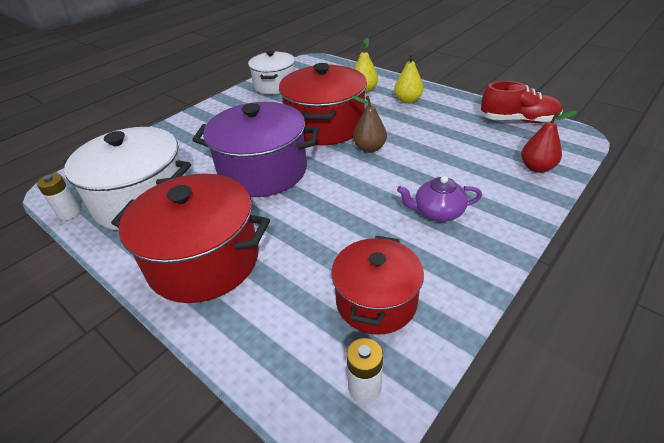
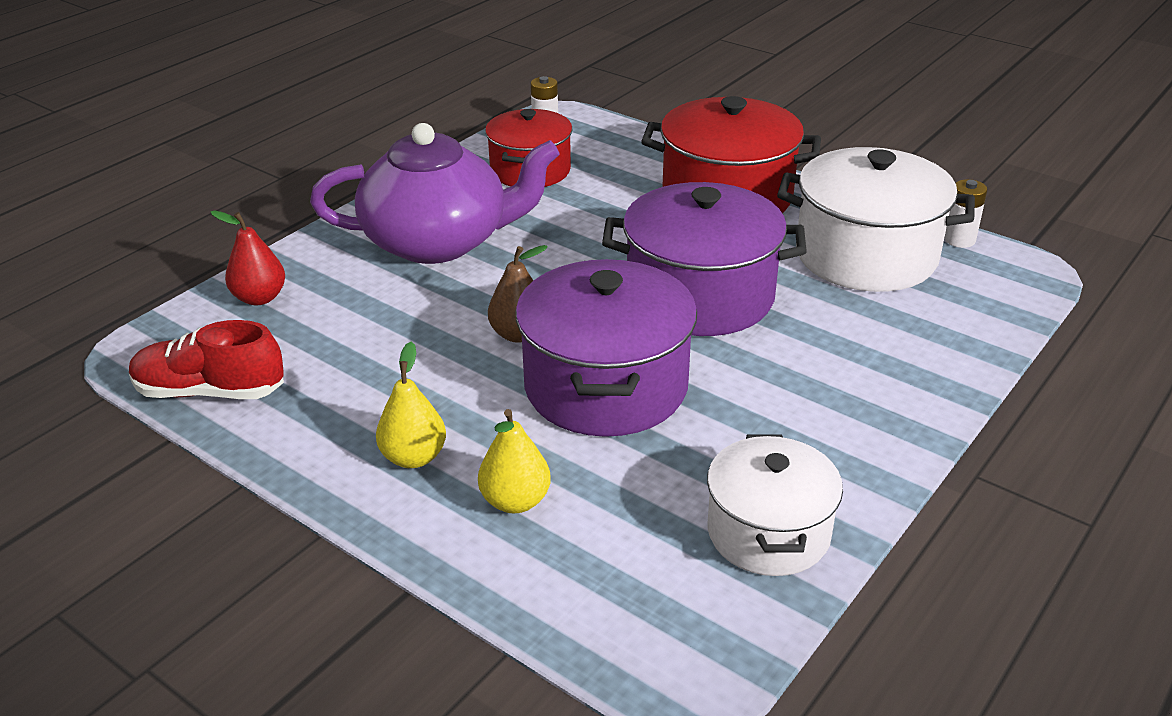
camera: 175 degrees right, 5 degrees down
(325, 126) = (606, 386): red pot -> purple pot
(437, 212) = (439, 242): purple teapot -> purple teapot, size x2.18

